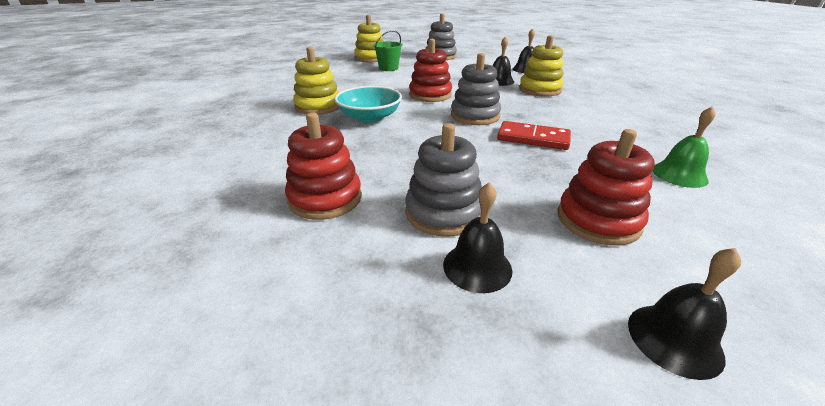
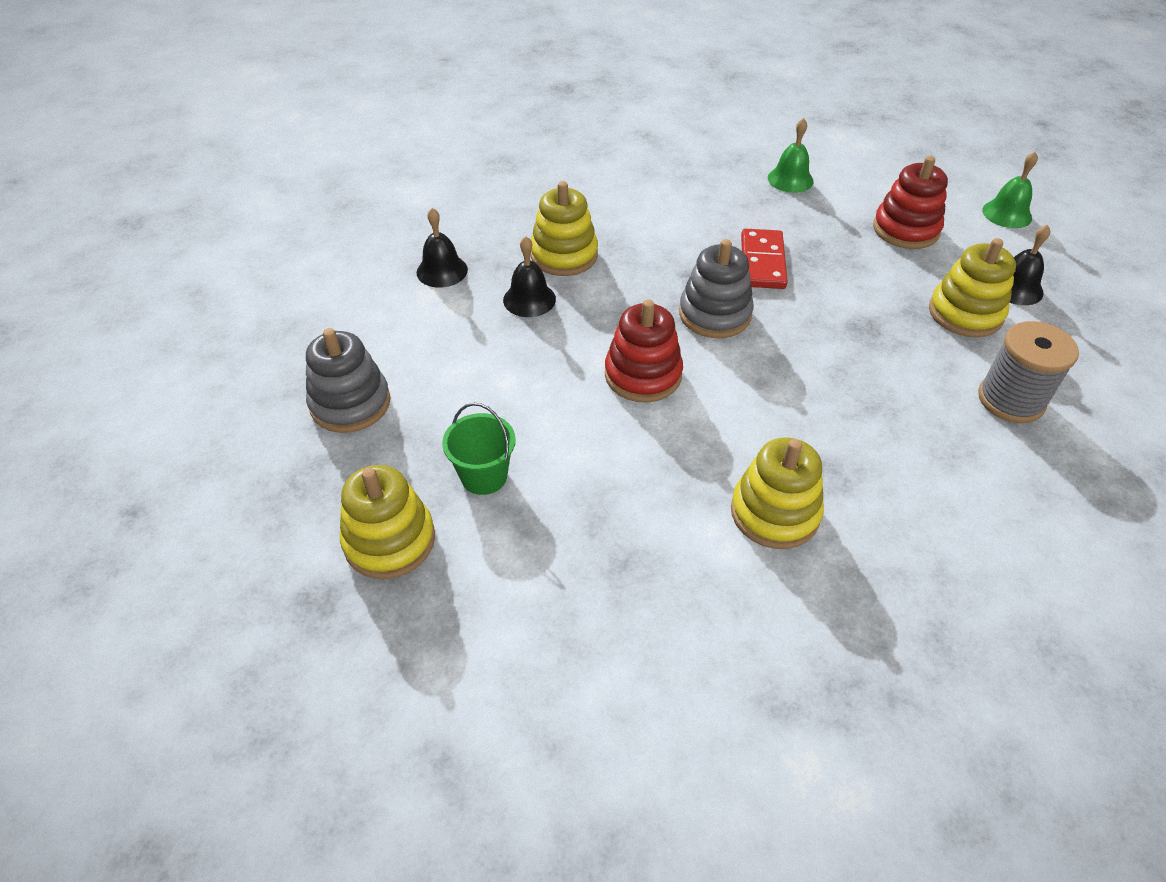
camera: 105 degrees left, 15 degrees up
(325, 198) = (1010, 400): red stacking toy -> grey spool
(369, 117) = (782, 426): turquoise bowl -> none
(443, 213) = (965, 313): grey stacking toy -> yellow stacking toy
(674, 339) = (1007, 214): black bell -> green bell

